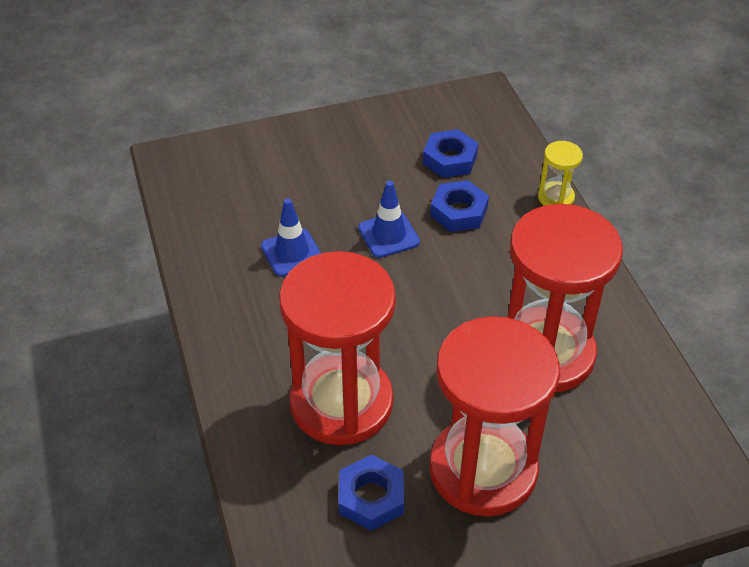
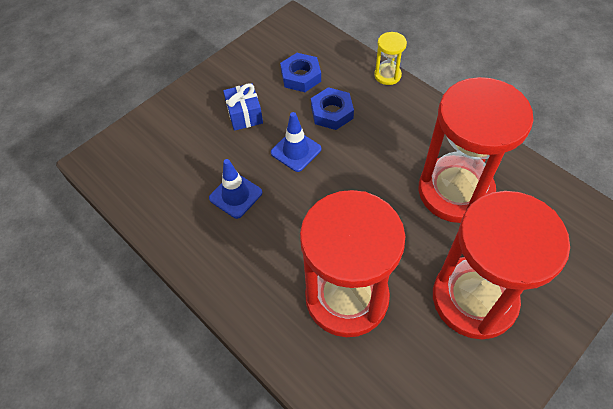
camera: 25 degrees left, 10 degrees up
(357, 175) = (244, 115): none -> blue gift
(371, 497) = (415, 362): blue nut -> none

